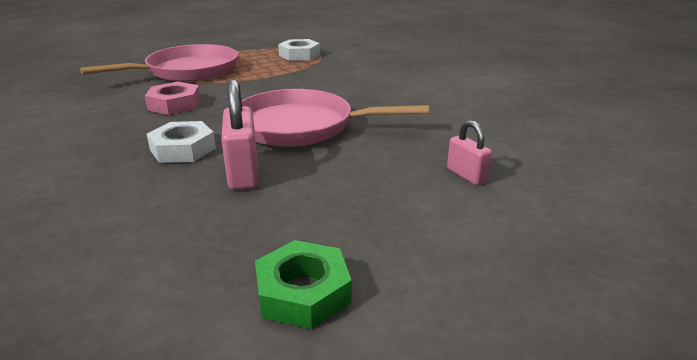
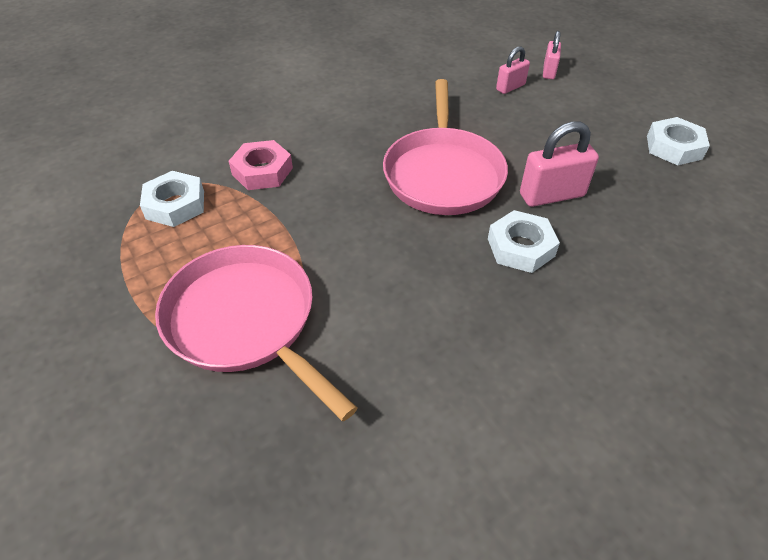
camera: 95 degrees left, 20 degrees up
(174, 104) = (397, 292): pink nut -> pink nut (262, 171)
(303, 292) = (674, 147): green nut -> white nut
(520, 210) = (549, 71): none -> pink padlock

